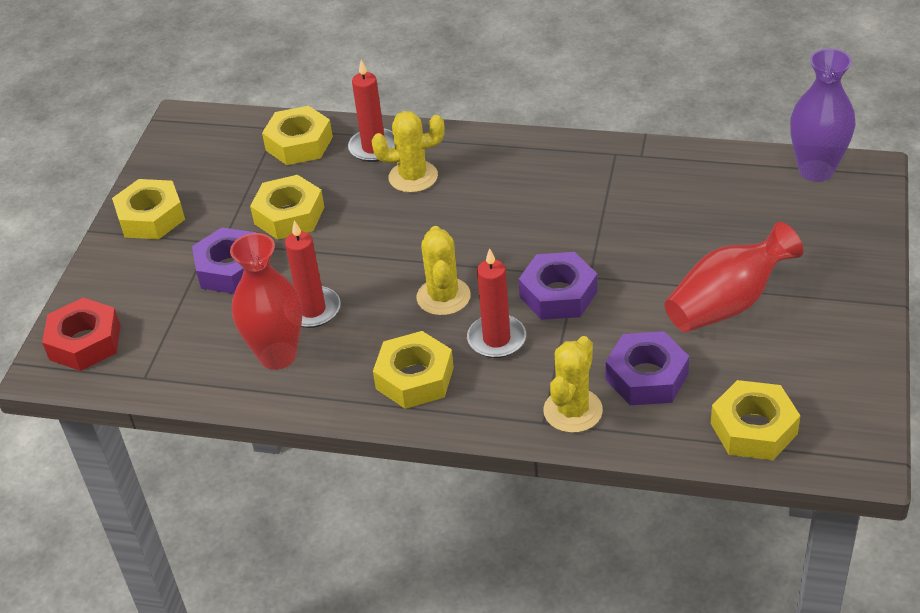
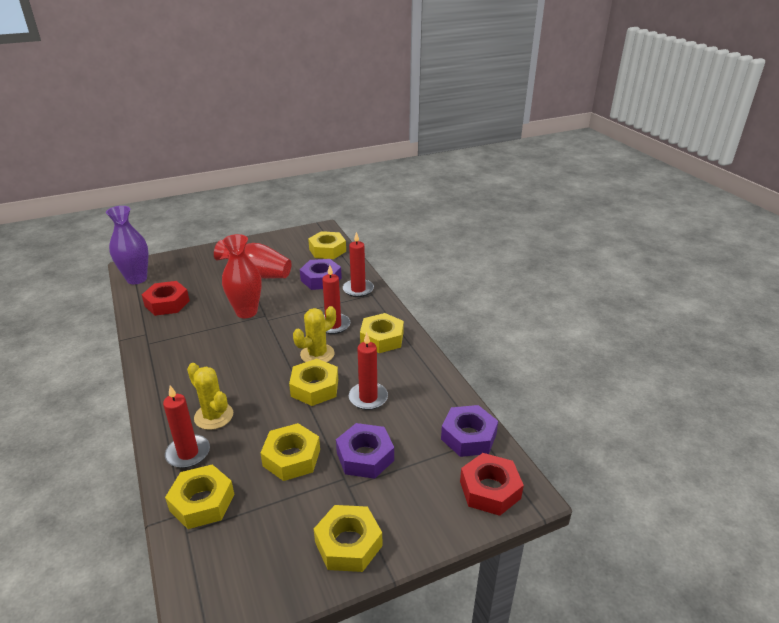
camera: 130 degrees left, 10 degrees down
(277, 355) = (413, 392): red vase -> red vase (246, 312)
(379, 270) = (314, 387): none -> yellow nut
(558, 294) = (286, 319): purple nut -> purple nut (468, 436)
(573, 411) = (358, 289): yellow cactus -> red candle
(710, 187) = (167, 303): none -> red nut

